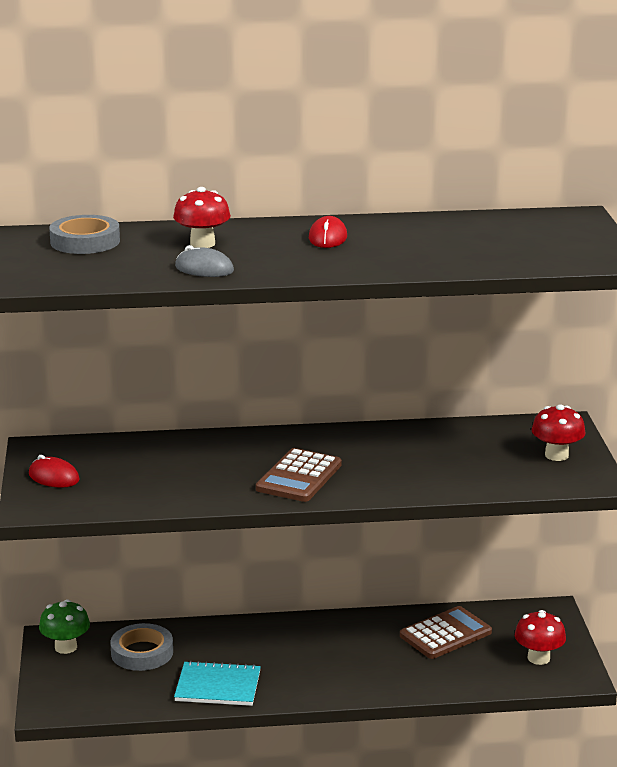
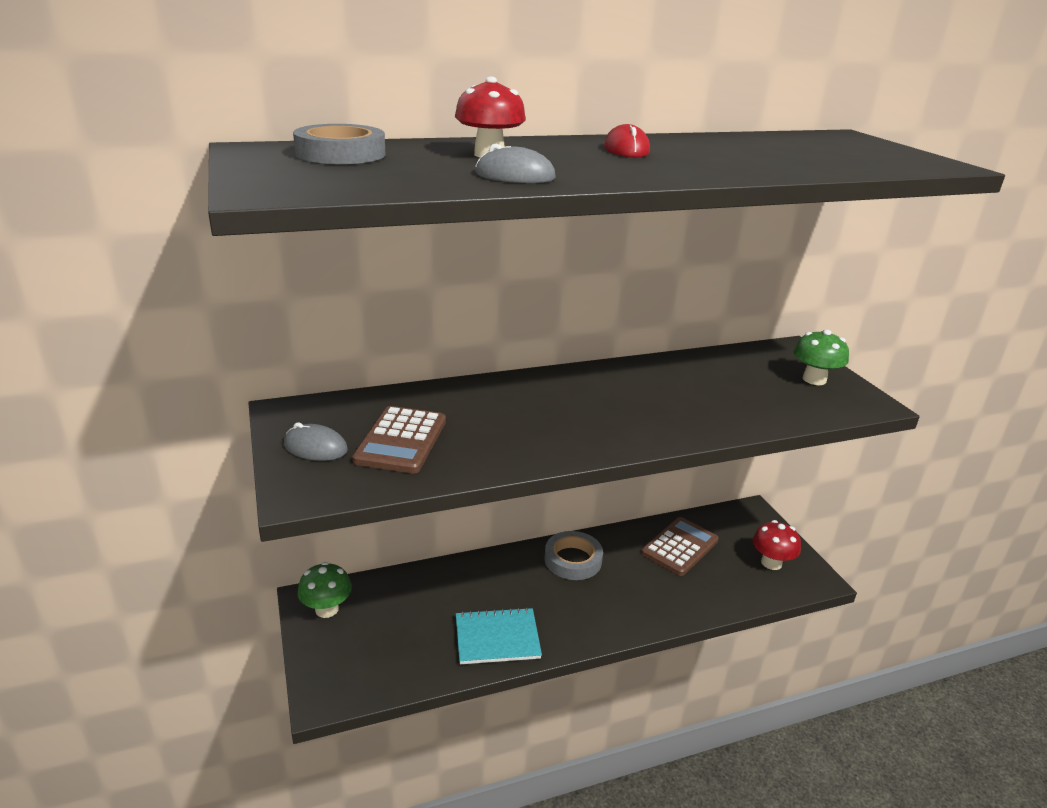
camera: 15 degrees left, 5 degrees up
(54, 477) = (315, 447): red mouse -> grey mouse
(142, 652) = (407, 605): grey tape -> grey tape (573, 560)
(299, 477) = (589, 423): brown calculator -> brown calculator (401, 440)
(556, 455) = (814, 379): red mushroom -> green mushroom

